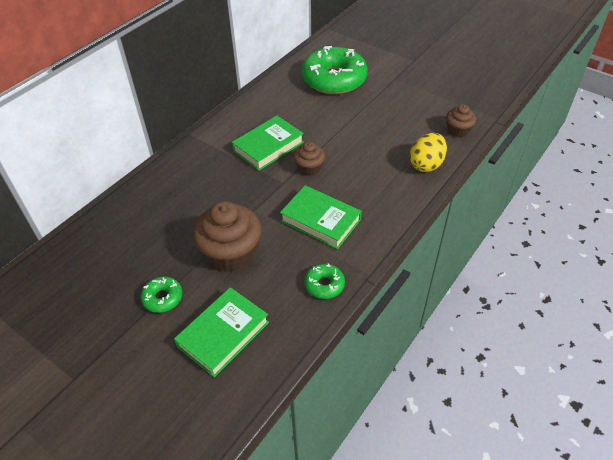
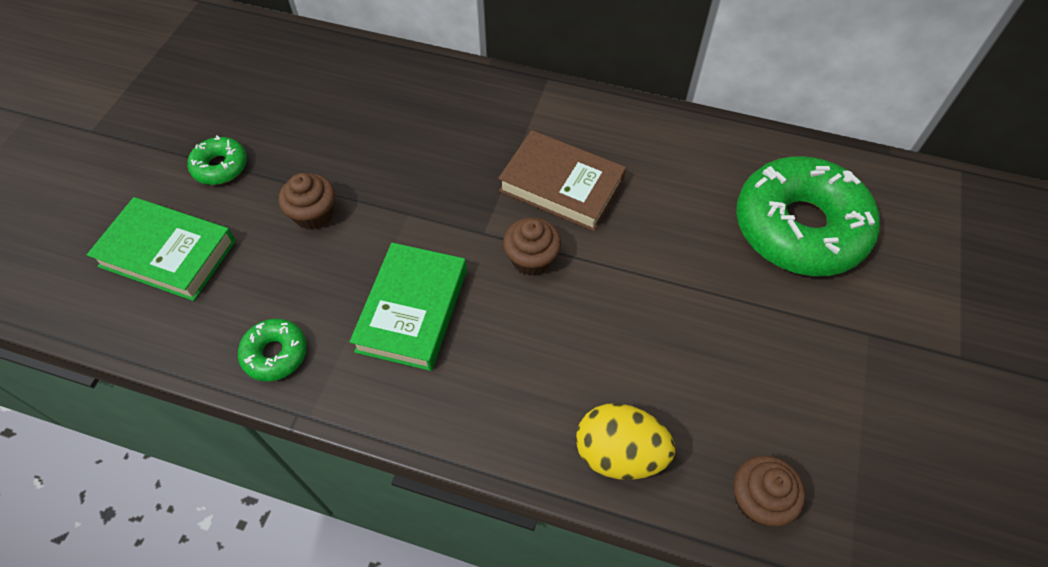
camera: 70 degrees right, 10 degrees up
(231, 253) = (314, 214): brown cupcake -> brown cupcake, size x0.54
(268, 146) = (561, 186): green book -> brown book

